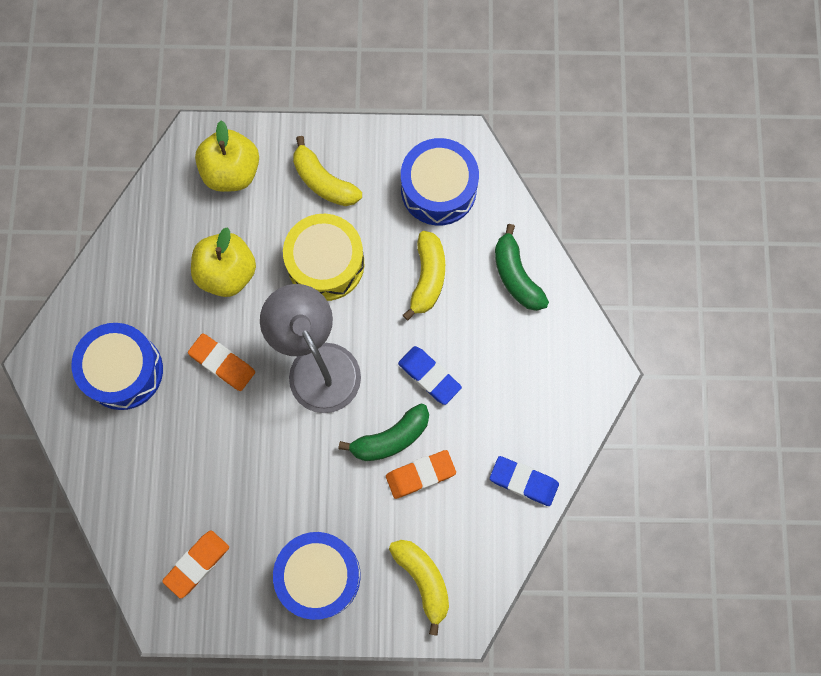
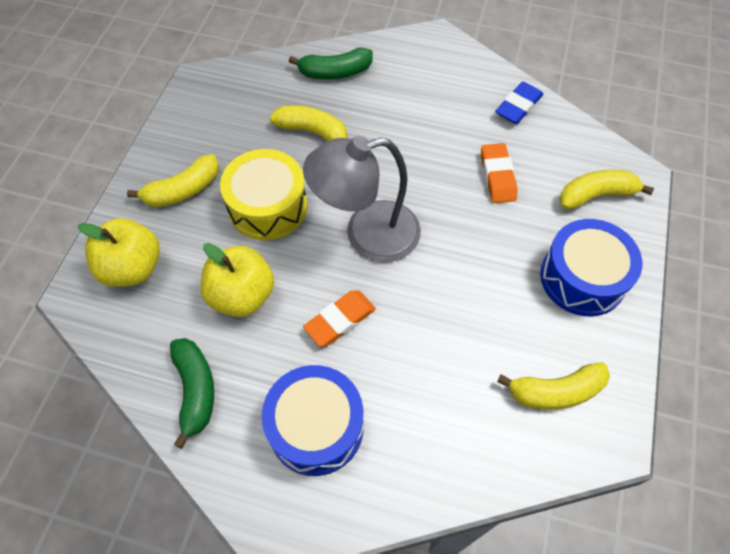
camera: 75 degrees left, 15 degrees down
(197, 564) = (555, 391): orange eraser -> yellow banana
(391, 438) = (457, 191): green banana -> green banana (195, 390)
(429, 376) = (406, 150): blue eraser -> none
(438, 189) = (233, 106): blue drum -> none

